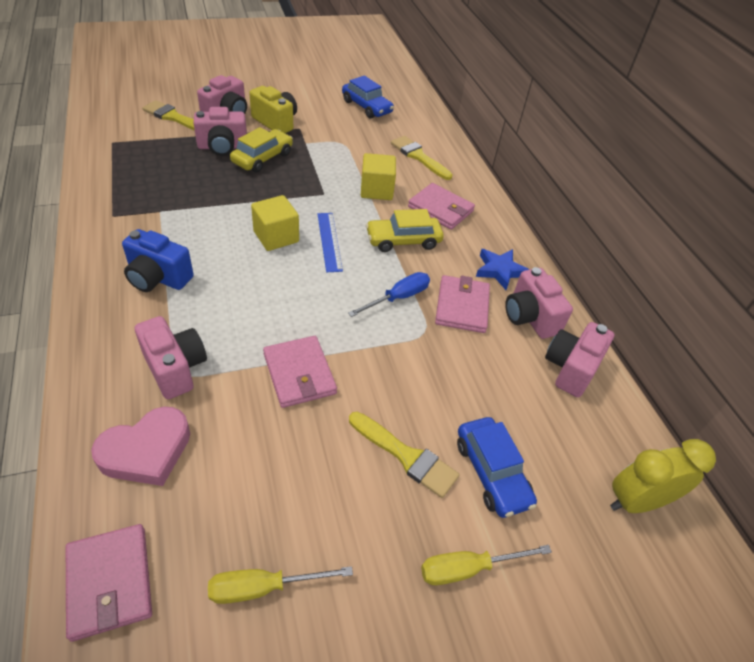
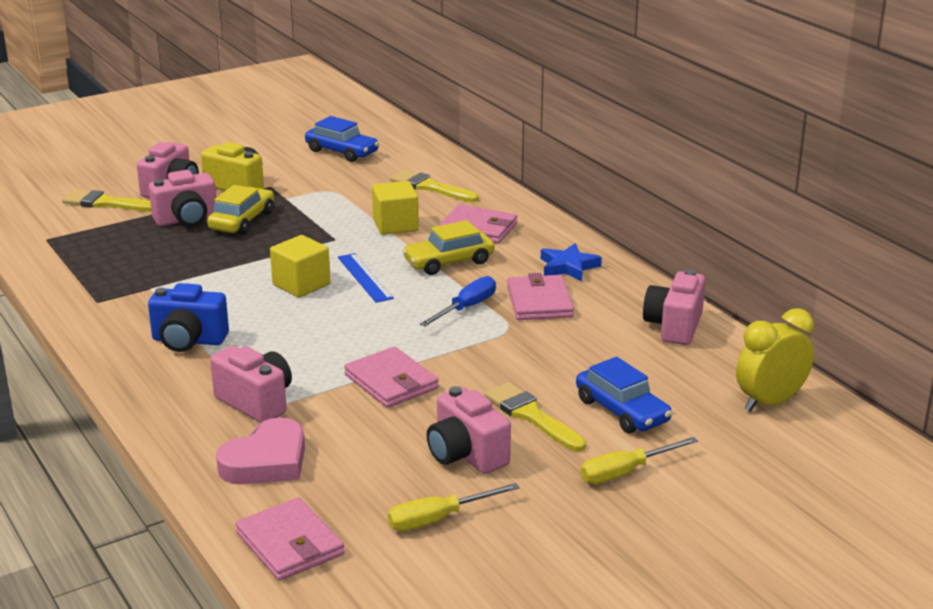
camera: 10 degrees left, 20 degrees down
(406, 456) = (531, 416): yellow brush -> yellow brush turned 150 degrees counterclockwise
(530, 317) = (616, 297): pink camera -> pink camera (466, 455)

